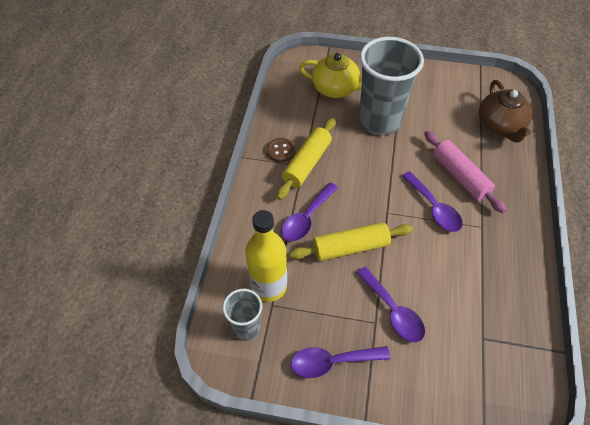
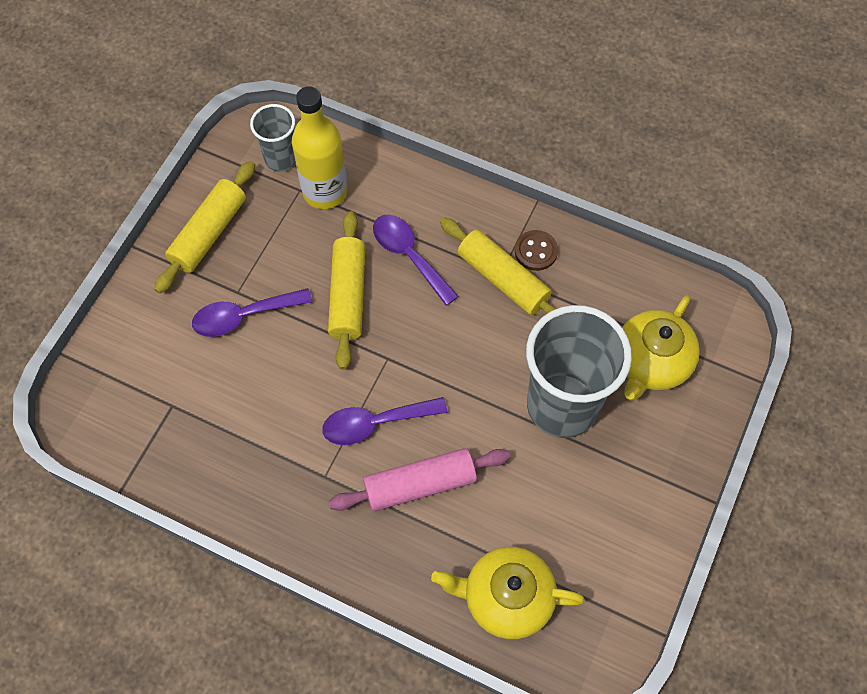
camera: 105 degrees right, 10 degrees up
(332, 362) = (209, 233): purple spoon -> yellow rolling pin
(500, 125) = (506, 597): brown teapot -> yellow teapot

